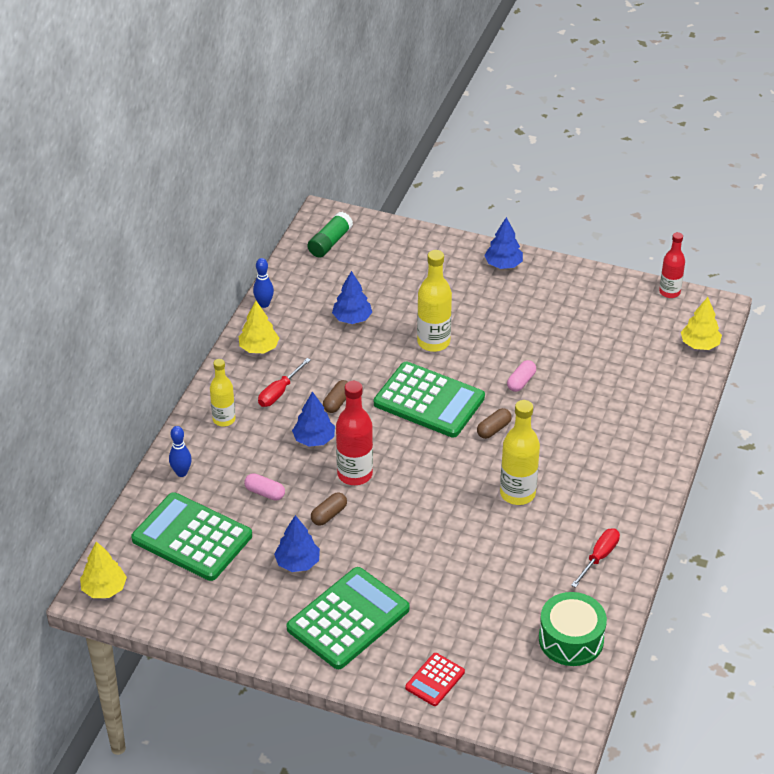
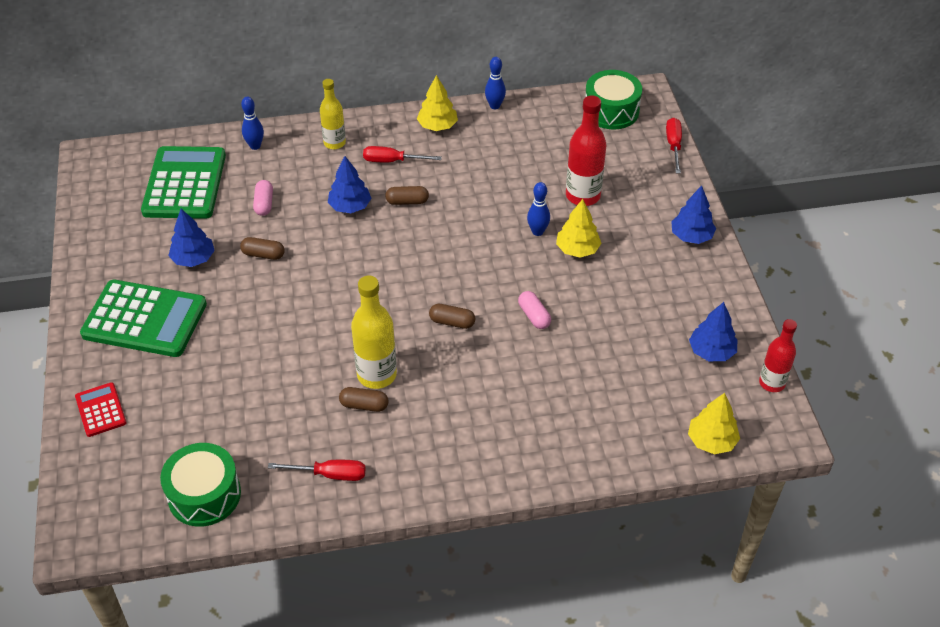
camera: 60 degrees right, 5 degrees up
(104, 589) = (100, 160): yellow tree -> yellow tree (577, 249)
(330, 242) = (611, 111): green glue stick -> green drum
(352, 318) = (523, 166): blue tree -> blue tree (711, 351)
(355, 474) = (325, 250): red bottle -> red bottle (583, 196)
(399, 228) = (673, 146): none -> red screwdriver
(429, 401) = (456, 261): green calculator -> none
(433, 342) = (537, 232): yellow bottle -> blue bowling pin
(435, 680) = (101, 410): red calculator -> red calculator turned 60 degrees clockwise
(521, 382) = (534, 316): pink capsule -> pink capsule turned 60 degrees clockwise
(543, 512) = (364, 405): none -> brown capsule

